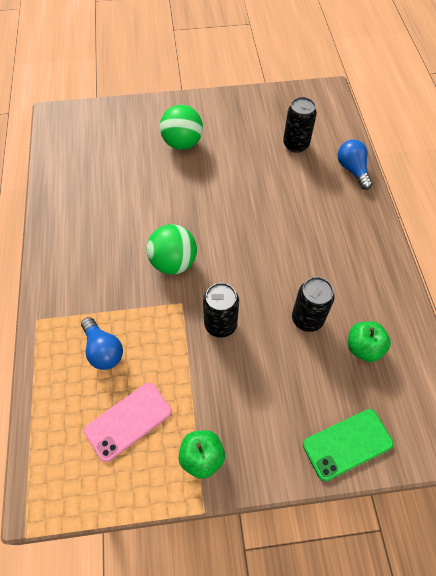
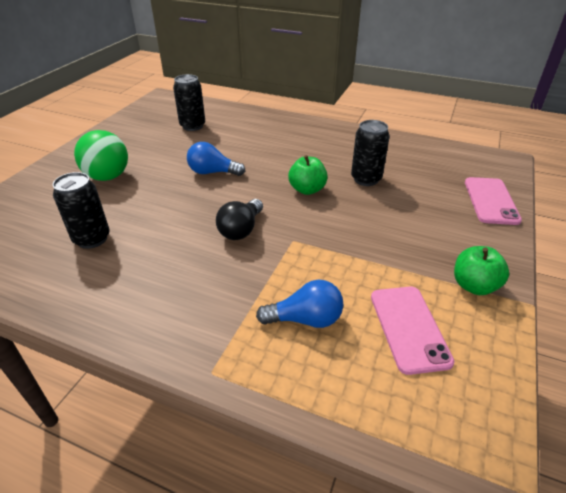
camera: 60 degrees left, 20 degrees down
(173, 262) = (241, 229): green ball -> black light bulb
(220, 324) = (336, 225): black can -> black can (92, 239)
(347, 444) = (491, 201): green phone -> pink phone
(352, 170) = (247, 114): blue light bulb -> blue light bulb (213, 172)
(363, 348) = (409, 165): green apple -> green apple (307, 189)

